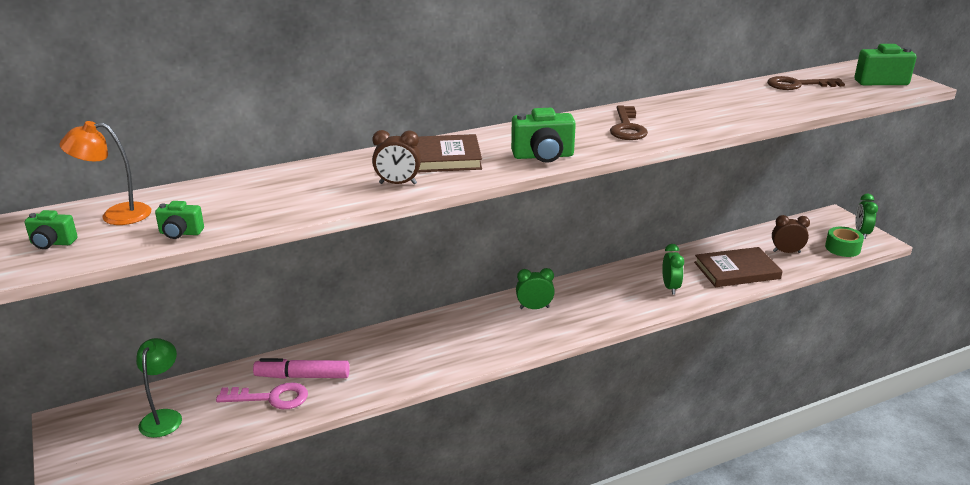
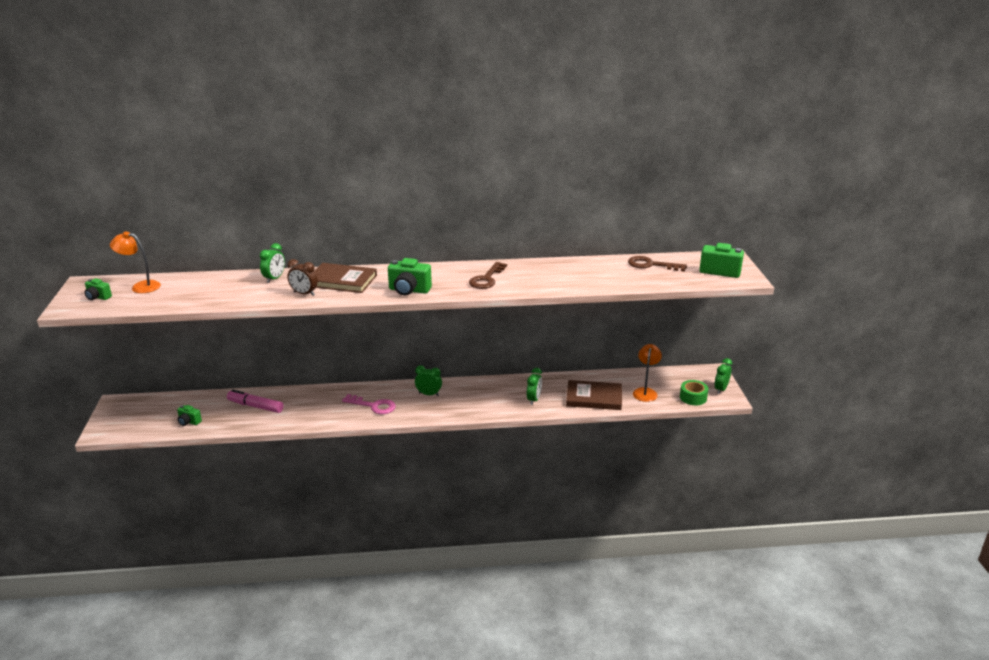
camera: 20 degrees right, 0 degrees up
(164, 417) = (166, 412): green lamp -> none
(180, 233) = (163, 303): green camera -> green camera (189, 422)
(271, 398) = (229, 415): pink key -> pink key (373, 406)
(330, 171) = (274, 279): none -> green clock
(786, 252) = (645, 392): brown clock -> orange lamp

